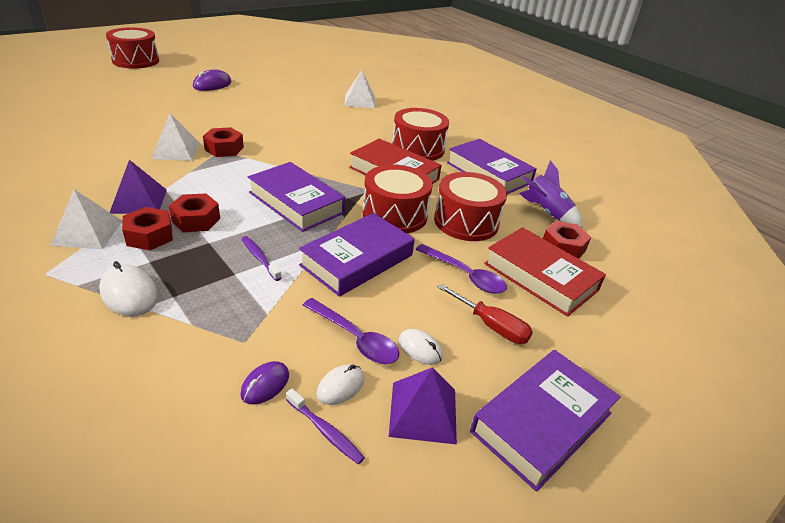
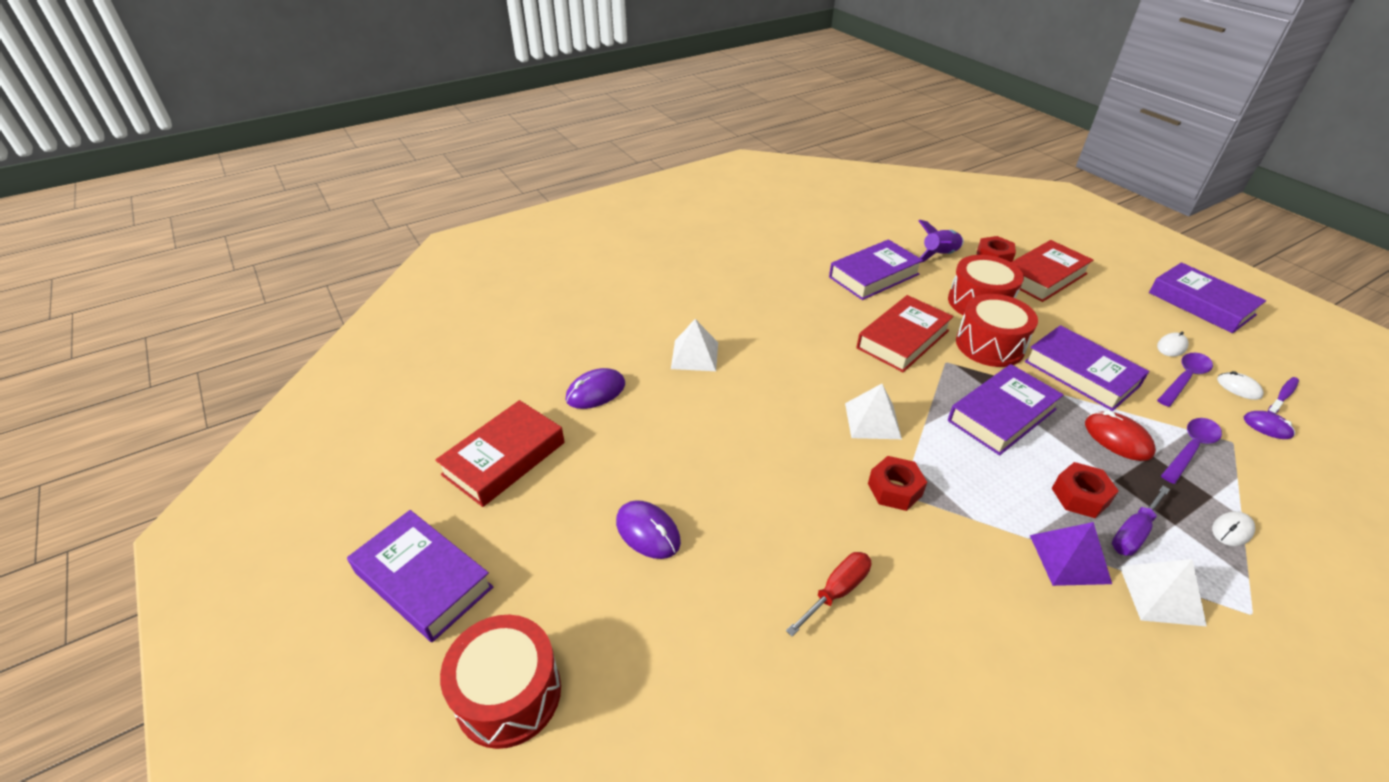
camera: 80 degrees left, 5 degrees up
(129, 293) = (1232, 530): white mouse -> white mouse, size x0.64
(149, 236) = (1133, 533): red nut -> purple screwdriver
(176, 150) = (920, 543): white pyramid -> white pyramid (872, 420)
(200, 48) = (423, 579): none -> purple book
(259, 258) = (1117, 439): purple toothbrush -> red mouse
(271, 59) = (504, 458): none -> red book
(322, 76) = (595, 392): none -> purple mouse
(418, 148) = (833, 317): red drum -> none
(423, 412) = (1231, 351): purple pyramid -> none
(465, 275) = (1065, 314): purple spoon -> purple spoon (1190, 448)
(491, 326) = (1122, 310): red screwdriver -> red screwdriver (837, 591)

